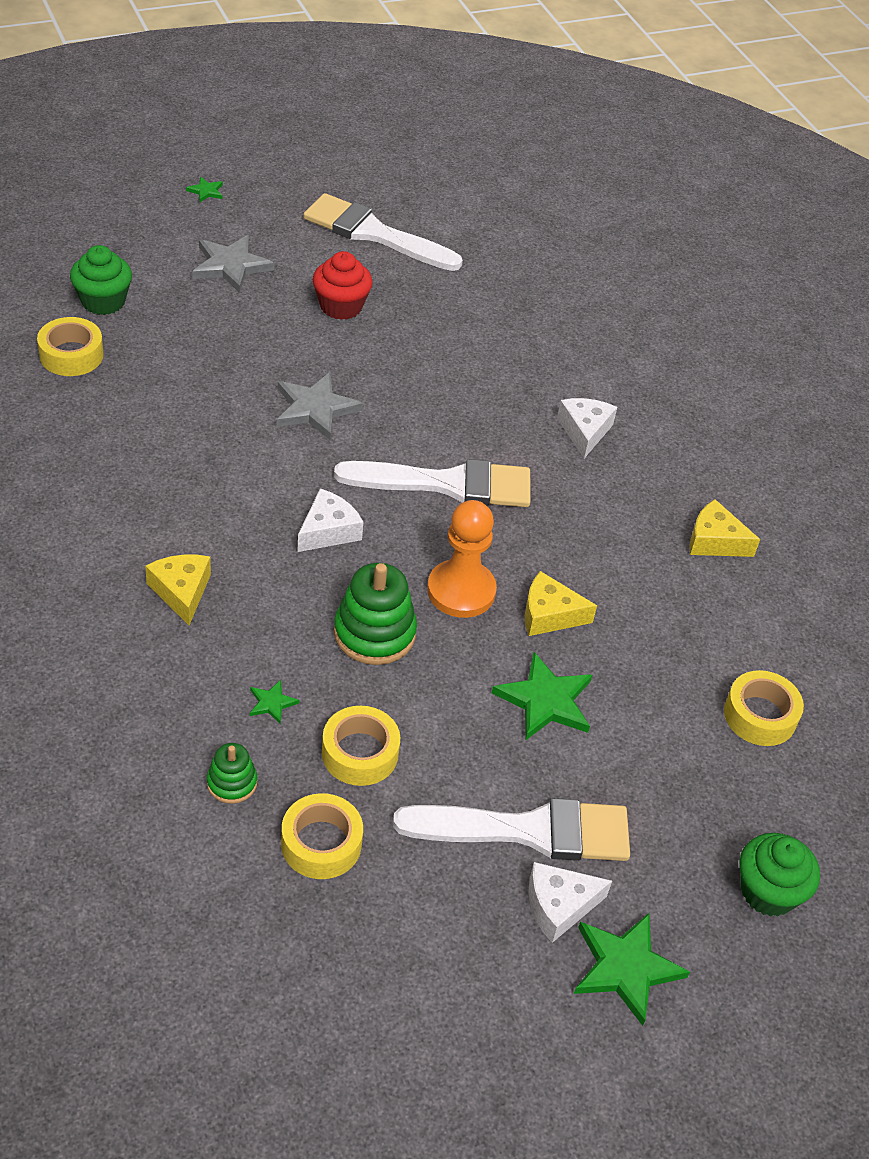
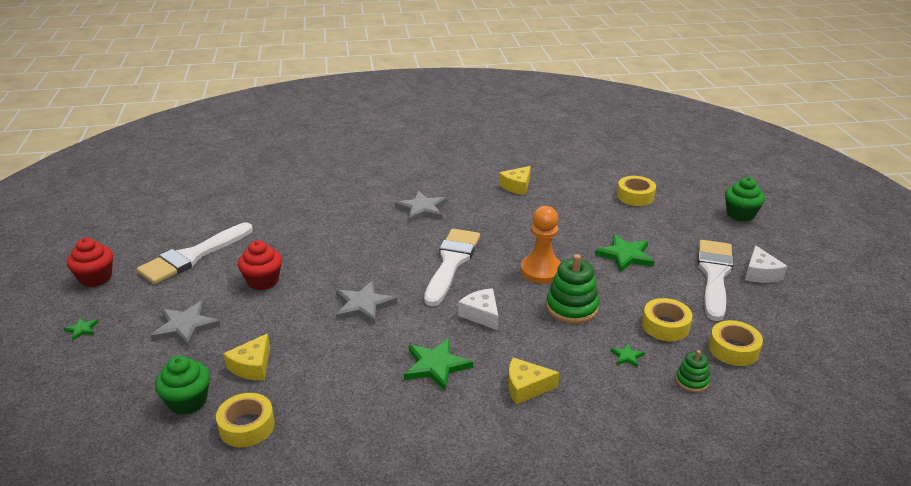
camera: 70 degrees left, 15 degrees down
(303, 171) = (96, 278): none -> red cupcake
(549, 615) = (563, 244): yellow cheese -> yellow cheese (252, 366)
(584, 431) = (422, 209): white cheese -> grey star
(625, 968) = (793, 260): green star -> green star (436, 366)

